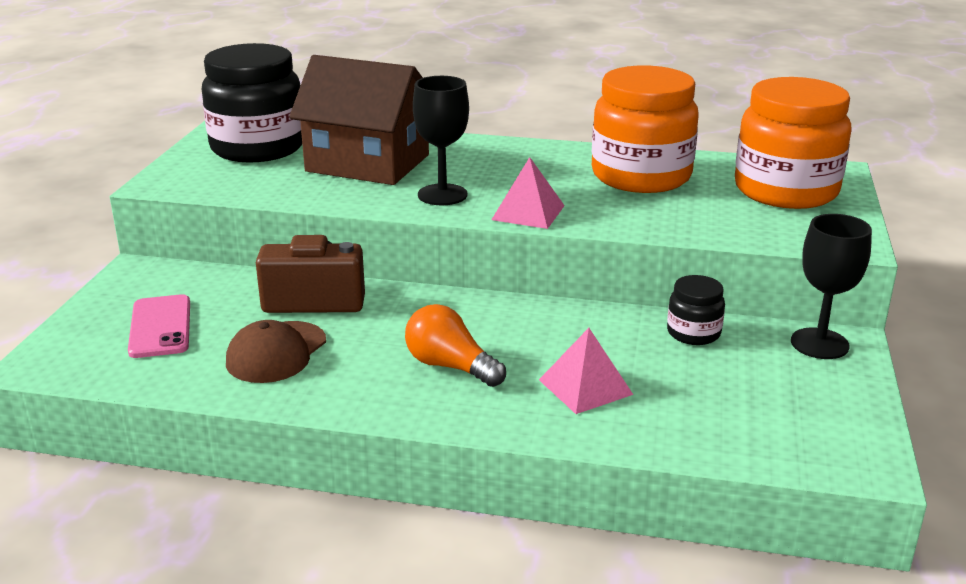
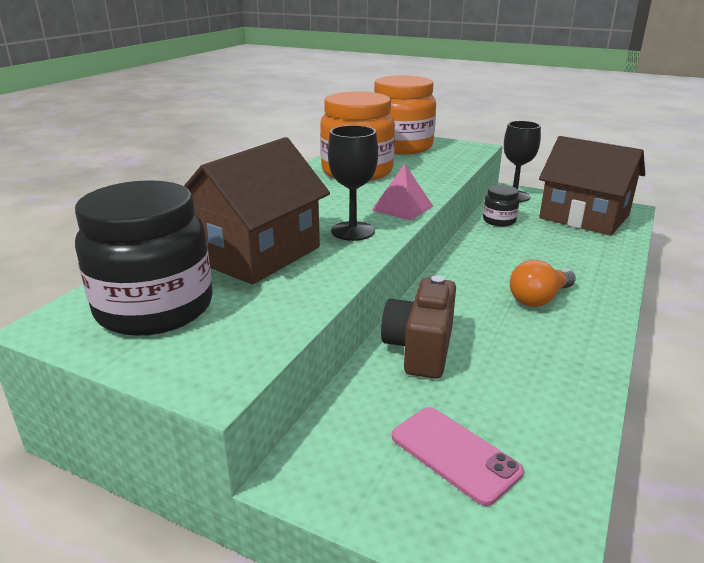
camera: 75 degrees left, 0 degrees up
(160, 327) = (454, 454): pink phone -> pink phone turned 45 degrees clockwise
(276, 352) = (515, 376): brown cap -> none
(585, 387) = (563, 259): pink pyramid -> none
(779, 411) = (584, 217): none -> brown house

